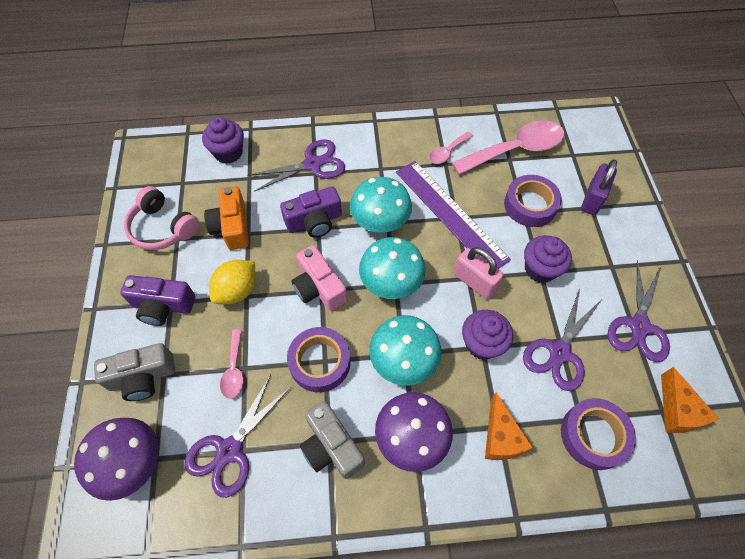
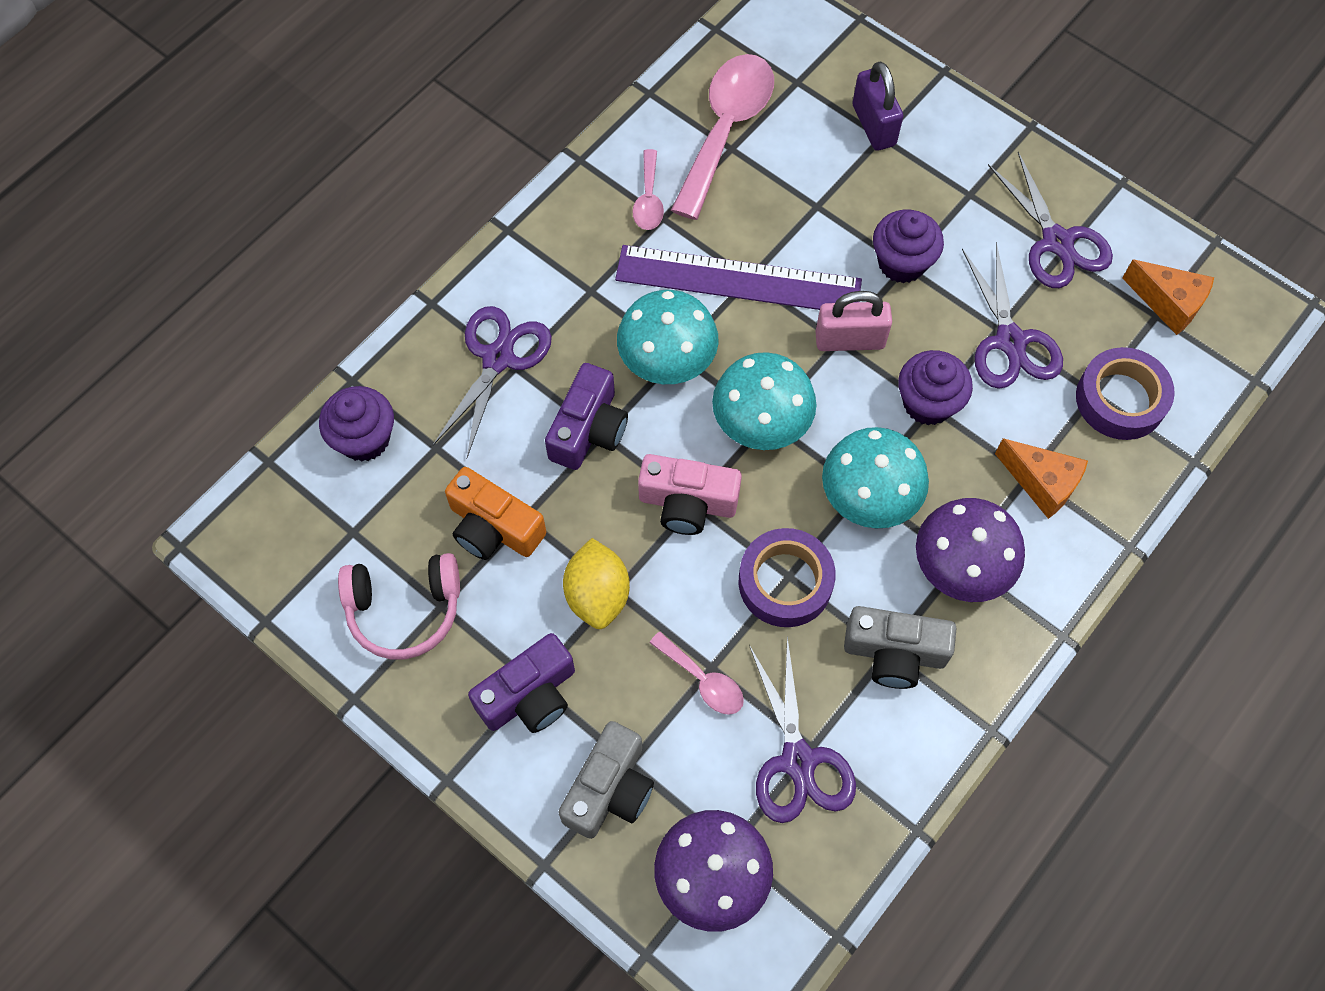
camera: 45 degrees left, 5 degrees up
(530, 205) = (814, 191): purple tape -> none

